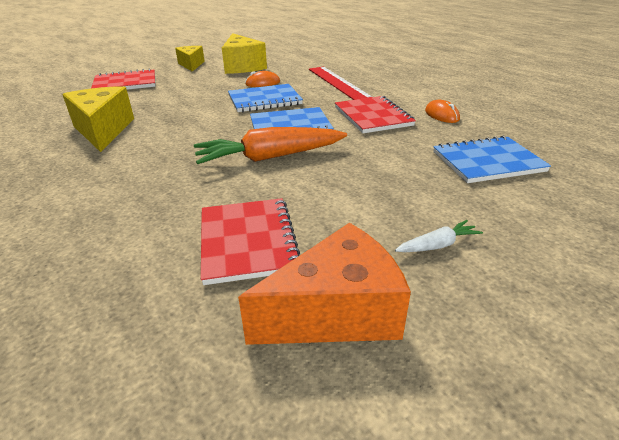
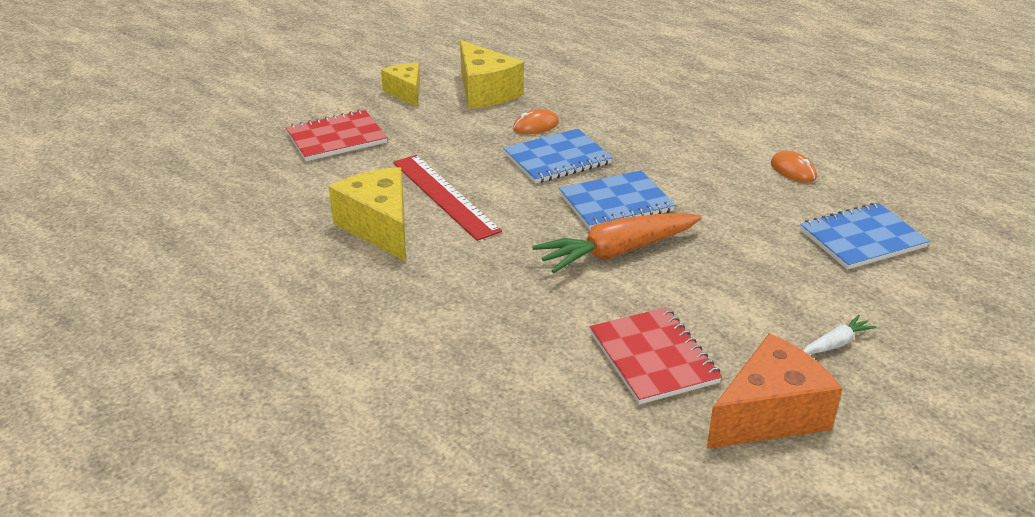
camera: 10 degrees left, 0 degrees up
(338, 83) = (640, 119): red ruler -> red ruler (445, 195)
(373, 116) = (710, 179): red notebook -> none

